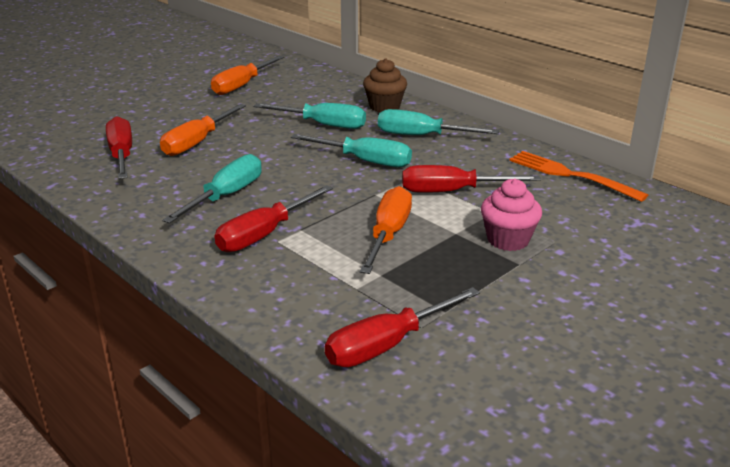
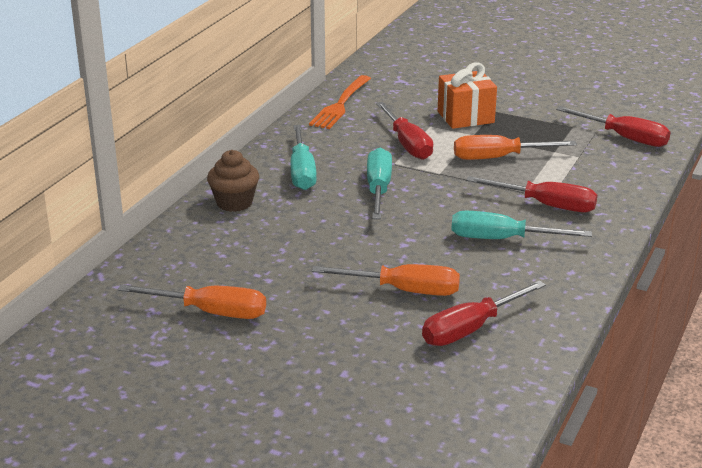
camera: 110 degrees left, 0 degrees up
(323, 125) = (307, 227): turquoise screwdriver -> none
(508, 240) = (465, 117): pink cupcake -> orange gift

